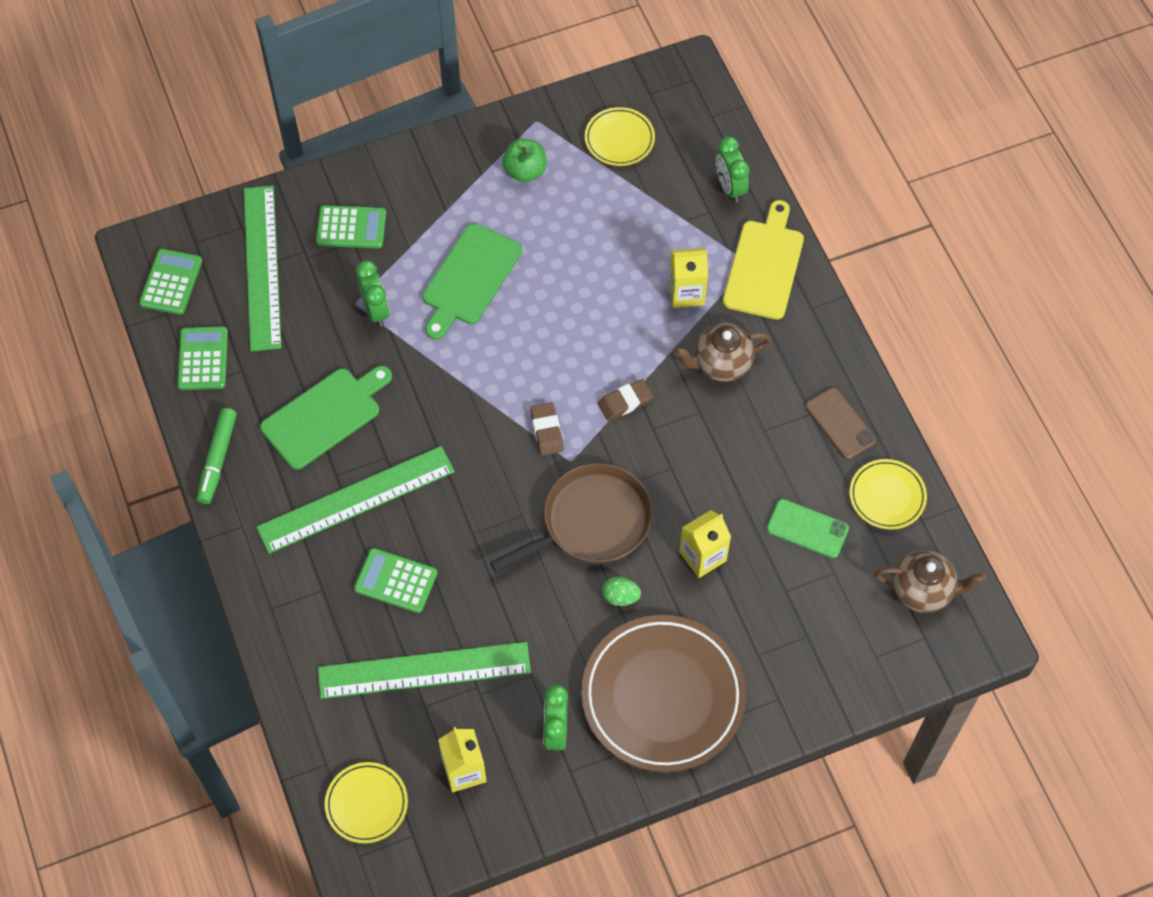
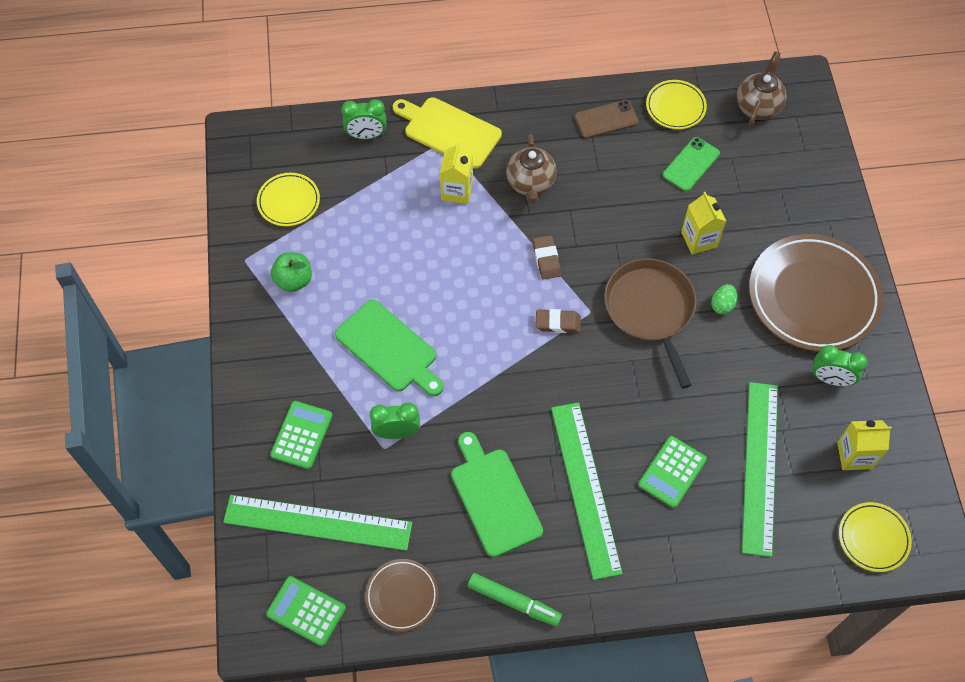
camera: 75 degrees left, 0 degrees up
(203, 359) = (402, 596): green calculator -> brown plate

